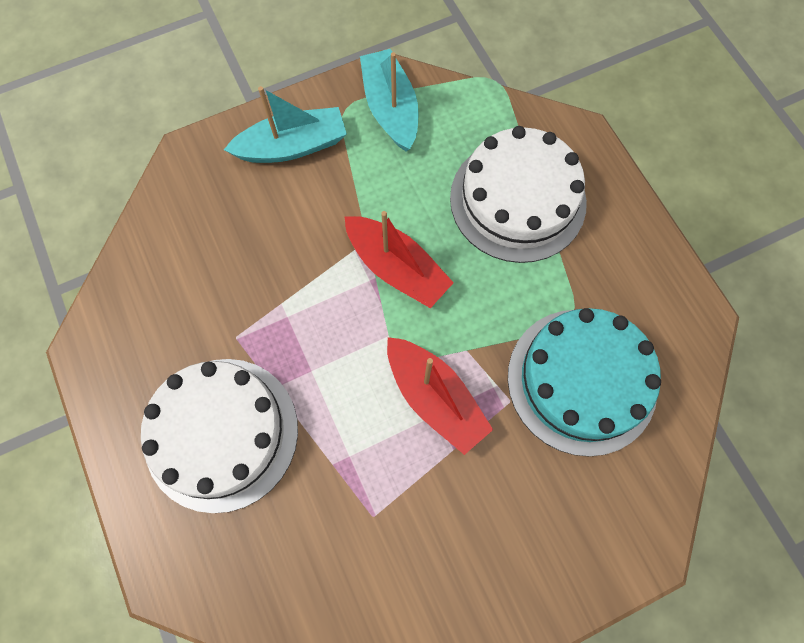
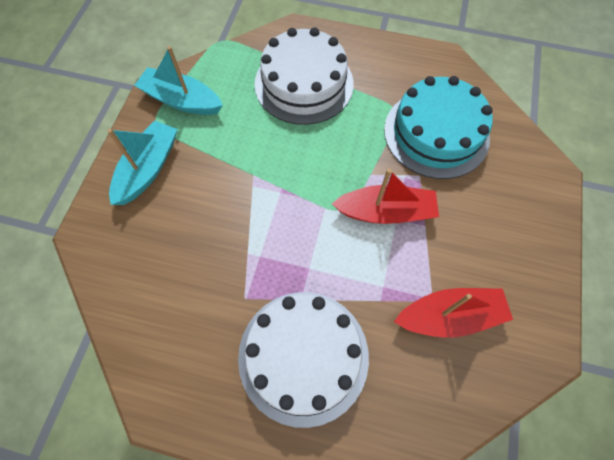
camera: 50 degrees left, 5 degrees down
(396, 268) = (286, 172): red boat -> red boat (449, 316)

